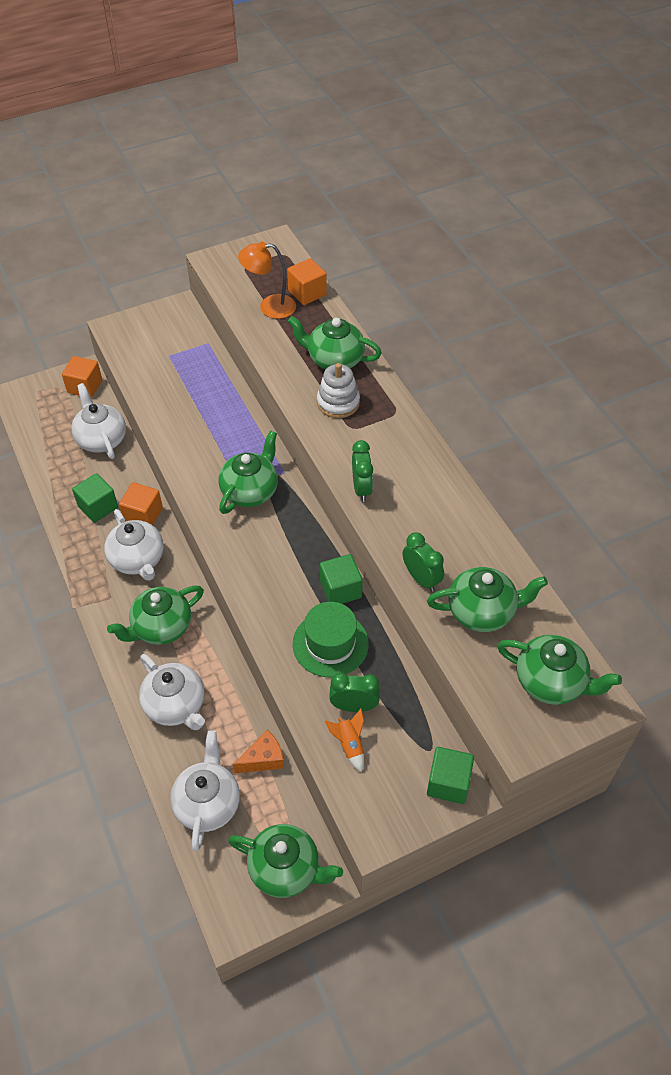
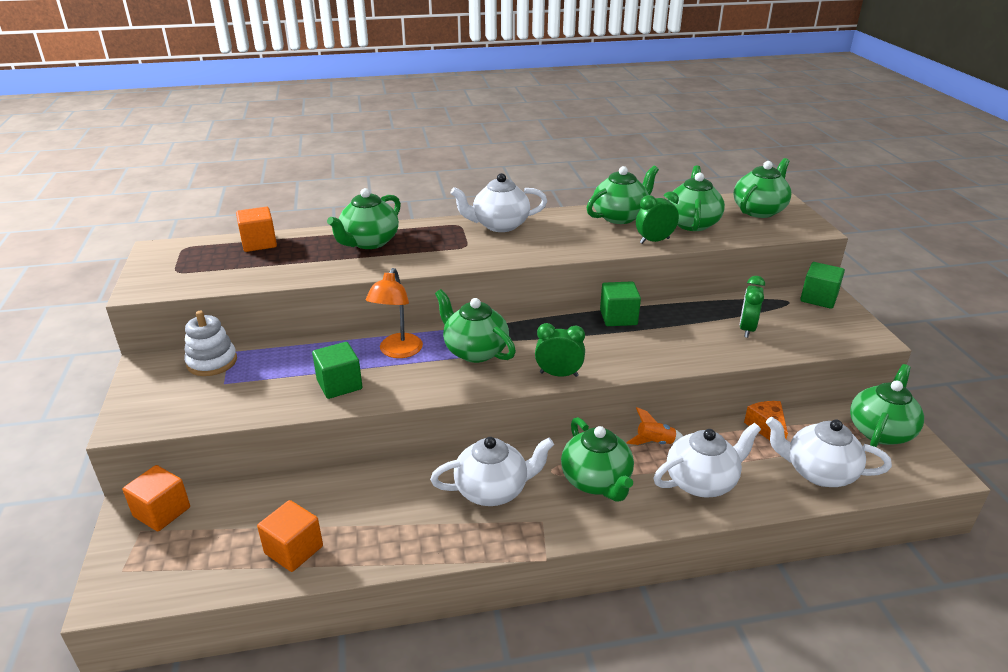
camera: 75 degrees left, 20 degrees down
(98, 507) = (391, 519): green cube -> green cube (339, 384)
(101, 439) = (274, 504): white teapot -> white teapot (499, 225)
(143, 515) = (425, 478): orange cube -> orange cube (294, 550)
(269, 307) = (259, 265): orange lamp -> orange lamp (397, 352)
(330, 644) = (678, 331): green hat -> none
(338, 403) = (428, 248): white stacking toy -> white stacking toy (212, 362)
(349, 745) = (786, 337): orange rocket -> orange rocket (655, 443)
(361, 488) = (543, 251): green clock -> green clock (559, 374)
(471, 541) = (620, 217): none -> green teapot

